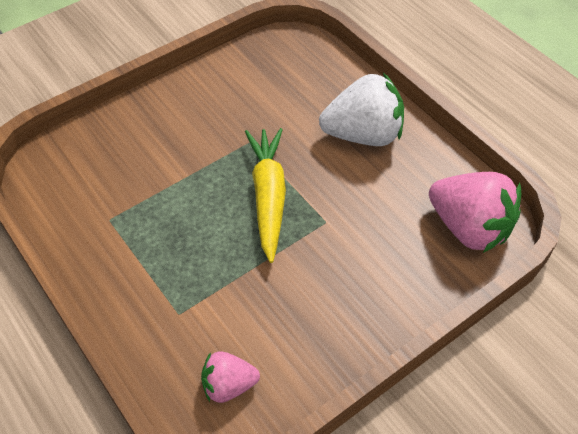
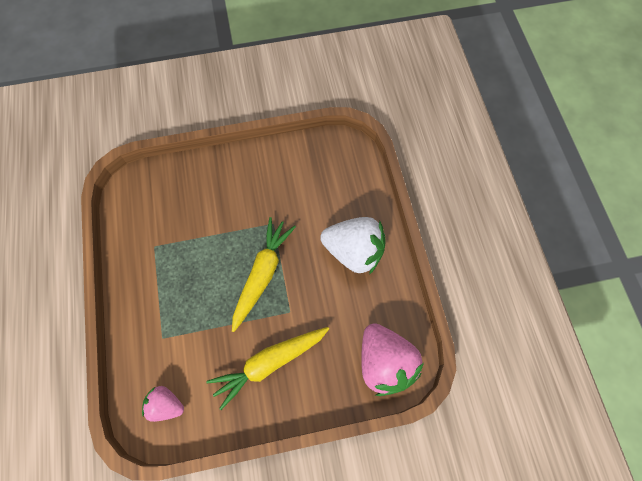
camera: 25 degrees right, 15 degrees up
(334, 284) = (269, 363): none -> yellow carrot

